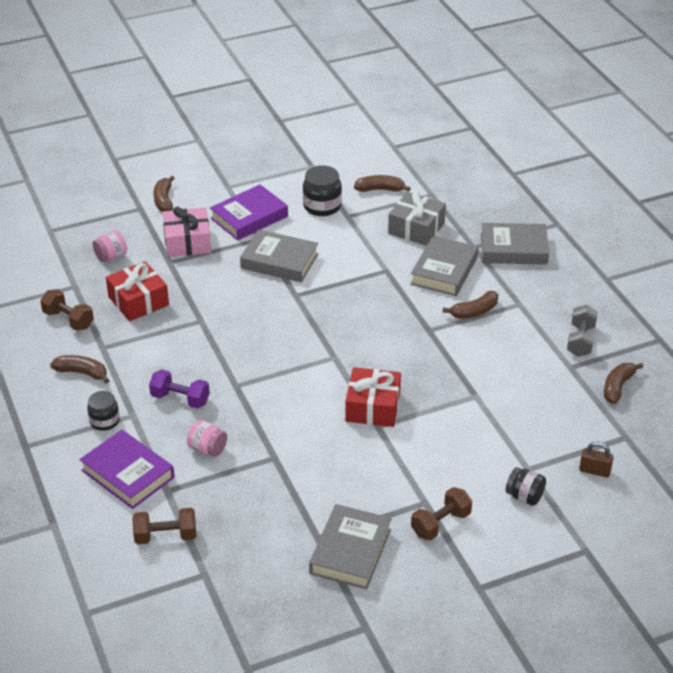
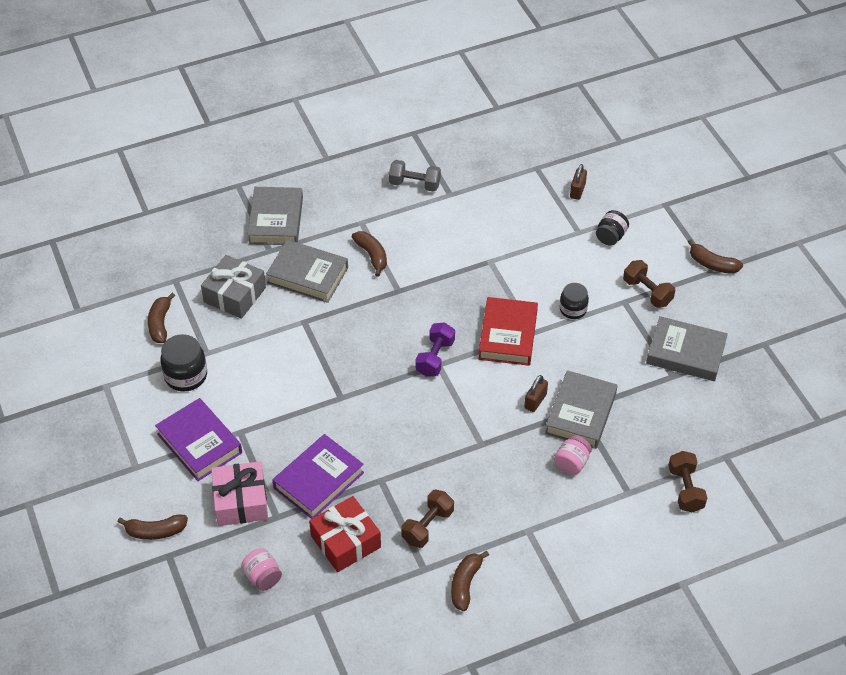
camera: 90 degrees left, 10 degrees up
(68, 320) = (376, 608): brown dumbbell -> brown dumbbell (427, 526)
(104, 421) = (538, 555): black jar -> black jar (573, 309)
(128, 474) = (610, 527): purple book -> purple book (319, 480)
(180, 399) = (502, 490): purple dumbbell -> purple dumbbell (435, 357)
(279, 261) = (282, 413): grey book -> grey book (580, 413)
(286, 425) = (535, 401): none -> brown padlock
(372, 407) = (508, 335): red gift -> red book
(617, 387) = (475, 166): brown banana -> brown banana (712, 264)

